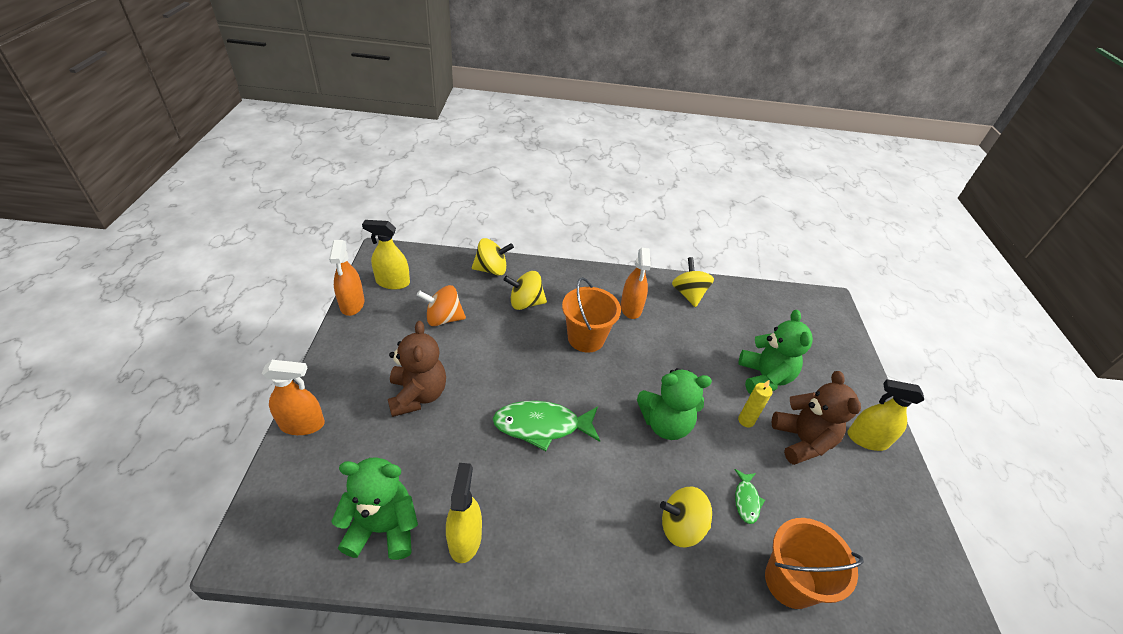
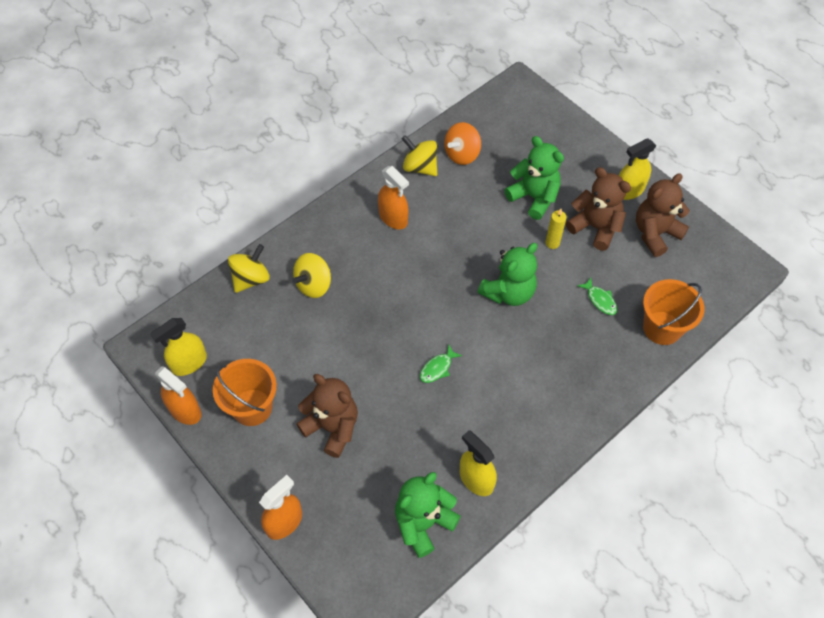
camera: 40 degrees left, 15 degrees up
(443, 318) = (271, 355): orange spinning top -> orange spinning top (462, 154)
(542, 426) = (437, 368): green fish -> green fish, size x0.51
(586, 338) = (391, 274): orange bucket -> orange bucket (252, 407)
(681, 527) = (581, 352): yellow spinning top -> none
(863, 494) = (655, 233): none -> brown teddy bear

